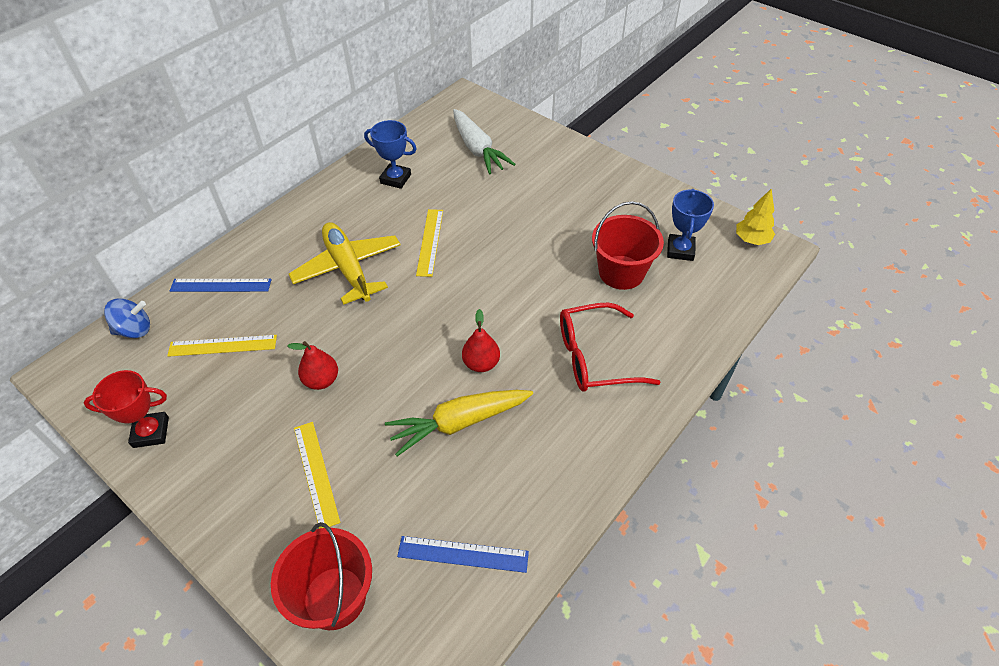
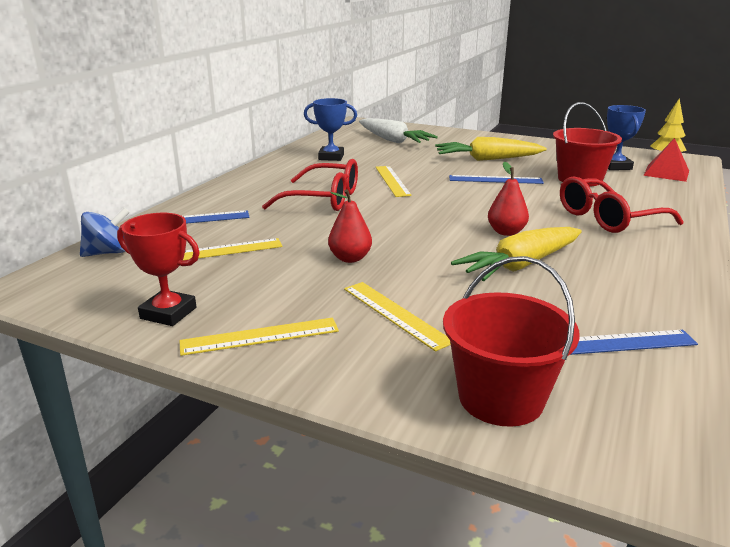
camera: 15 degrees left, 25 degrees down
(151, 432) = (168, 313): red trophy -> red trophy turned 45 degrees clockwise
(204, 479) = (260, 336): none -> yellow ruler
(348, 269) = (324, 199): yellow plane -> red glasses
(533, 258) = (495, 180): none -> blue ruler
(552, 211) = (487, 159): none -> yellow carrot
(725, 274) = (666, 173): none -> red pyramid

